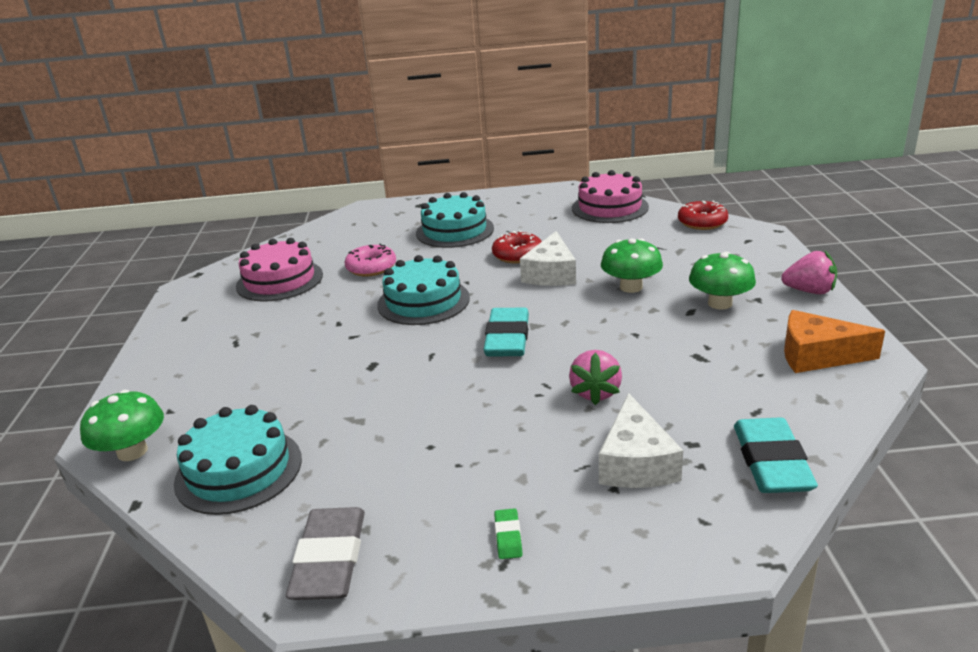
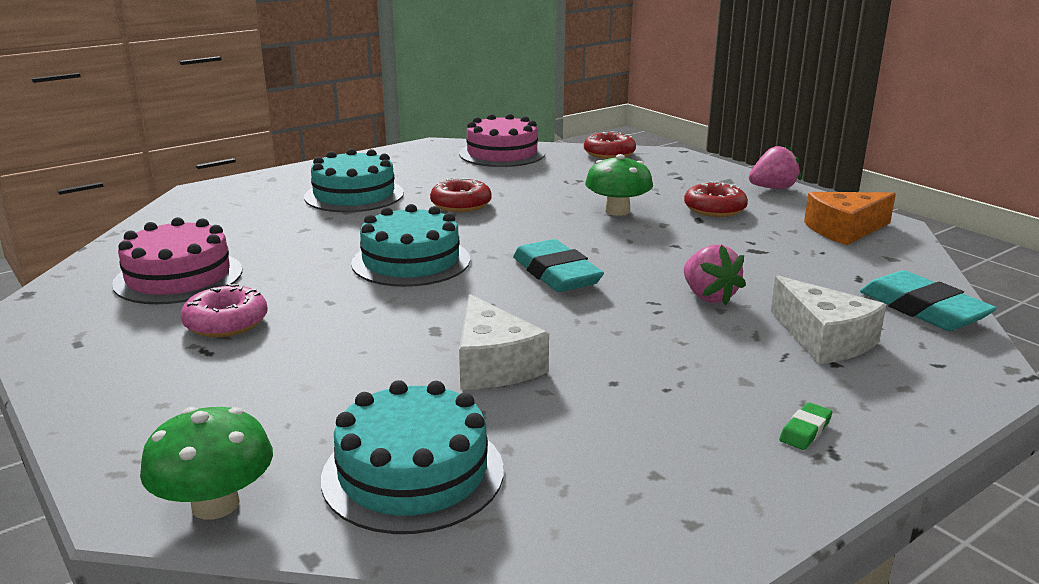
camera: 35 degrees left, 5 degrees down
(330, 559) = (660, 515): grey eraser -> none
(371, 267) = (295, 243): pink donut -> pink donut (226, 323)
(508, 537) = (805, 430): green eraser -> green eraser turned 75 degrees clockwise
(551, 273) = (521, 214): white cheese -> white cheese (493, 364)
(720, 303) = (714, 209): green mushroom -> red donut

